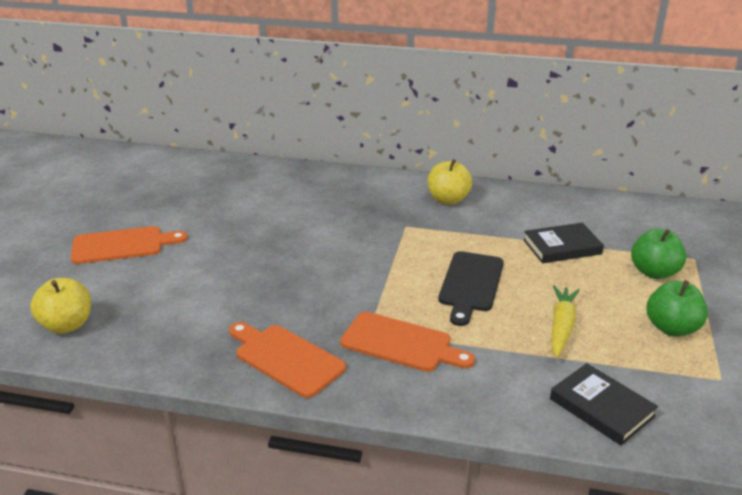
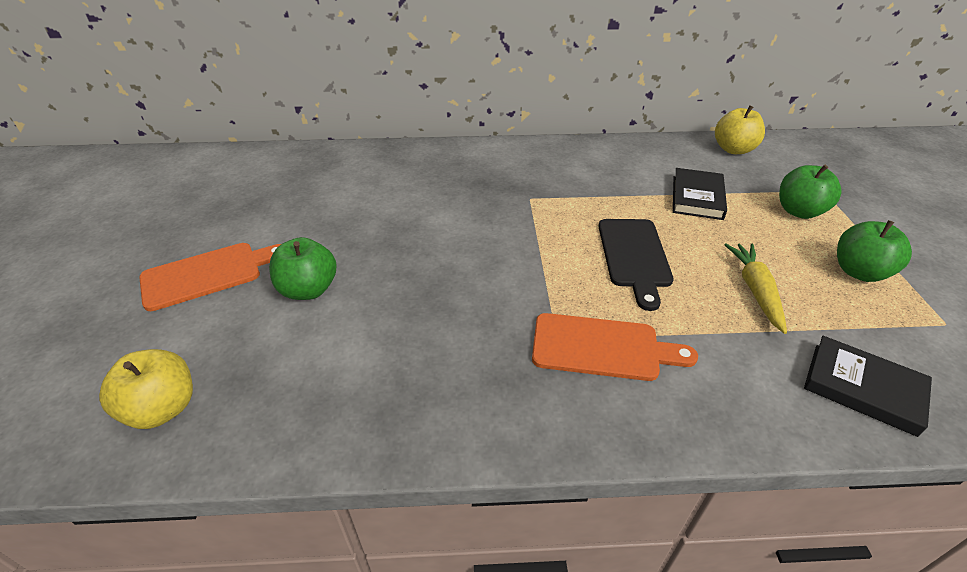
camera: 15 degrees left, 10 degrees up
(192, 267) = (308, 290): none -> green apple
(286, 358) = (477, 398): orange cutting board -> none
(448, 200) = (557, 162): yellow apple -> yellow apple (733, 149)
(562, 247) = (697, 197): black book -> black book turned 45 degrees counterclockwise

